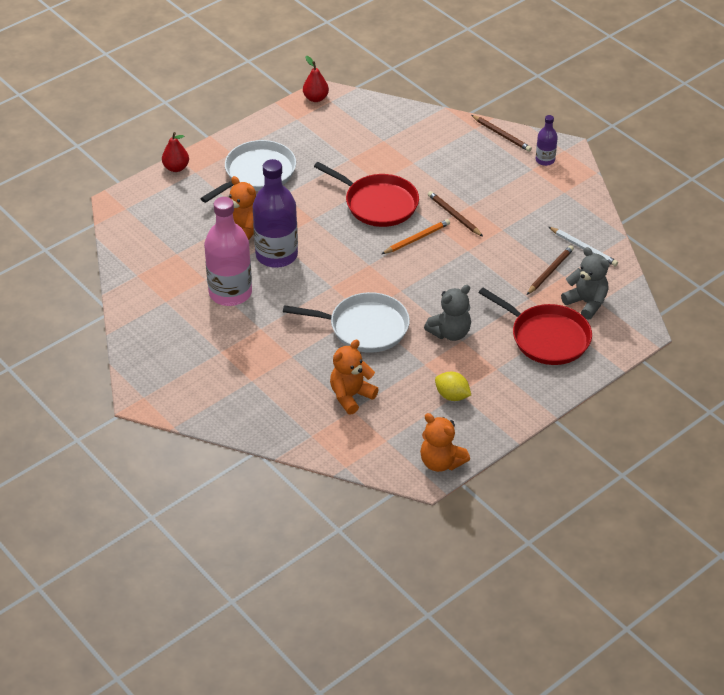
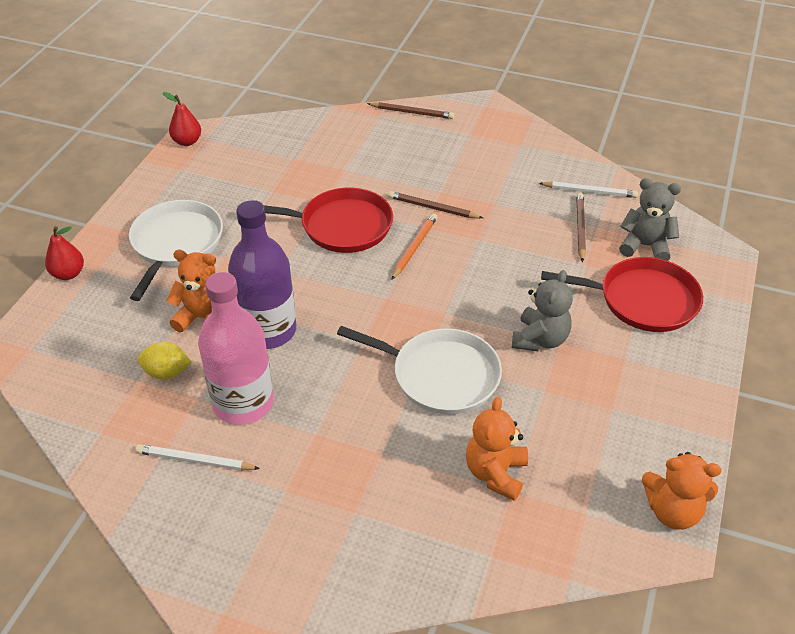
camera: 30 degrees left, 0 degrees up
(180, 313) = (195, 460): none -> white pencil
(364, 327) = (440, 375): white pan -> white pan turned 45 degrees clockwise
(452, 396) = (608, 416): yellow lemon -> yellow lemon (167, 372)
(545, 160) = (475, 121): purple bottle -> none

